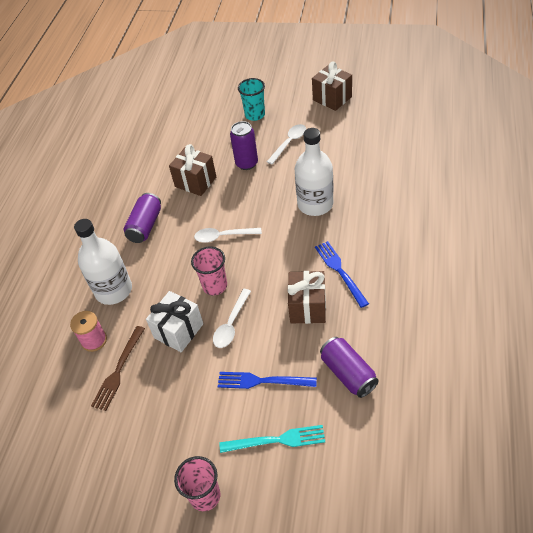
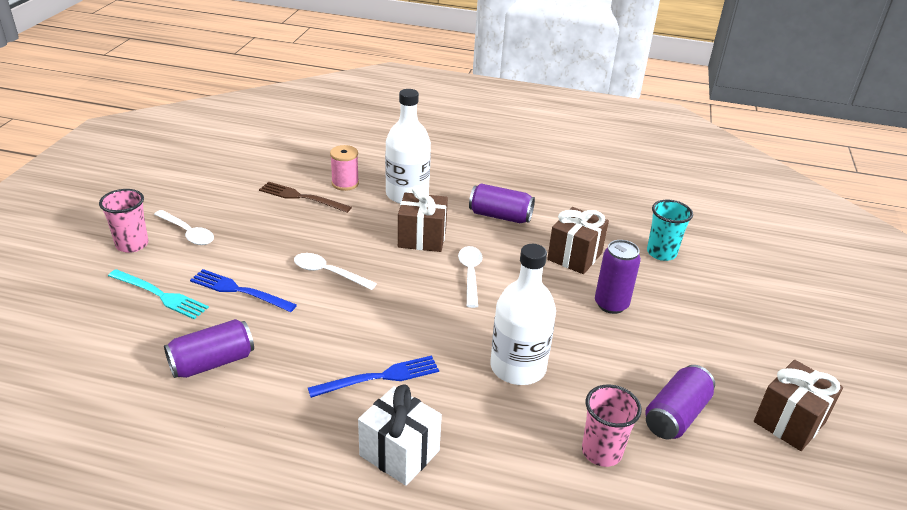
camera: 85 degrees right, 15 degrees down
(178, 331) = (335, 235): white gift -> white gift (399, 453)
(215, 286) = (390, 263): pink cup -> pink cup (601, 452)
(255, 115) = (726, 321): turquoise cup -> turquoise cup (661, 253)
(262, 381) = (239, 290): blue fork -> blue fork turned 75 degrees counterclockwise
(277, 440) = (160, 295): turquoise fork -> turquoise fork turned 60 degrees counterclockwise
(289, 143) = (659, 353): white spoon -> white spoon (188, 233)
(307, 307) = (329, 338): brown gift -> brown gift (422, 238)
(338, 138) = (676, 415): none -> purple can

